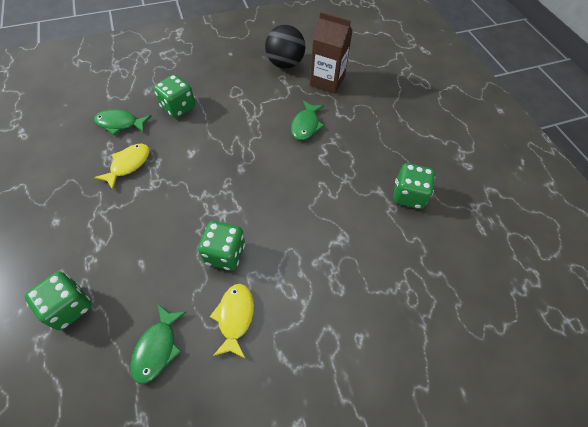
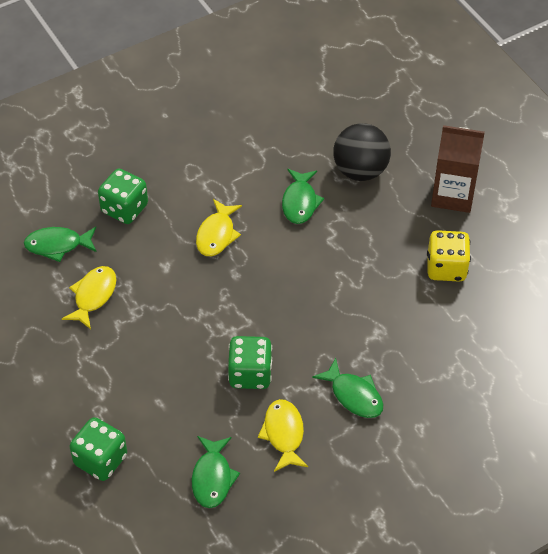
camera: 10 degrees left, 5 degrees down
(237, 137) = (217, 234): none -> yellow fish
(285, 64) = (246, 117): black ball -> black ball (360, 170)
(307, 292) = (354, 395): none -> green fish
(327, 81) = (311, 133): brown carton -> brown carton (453, 195)
(408, 195) = (446, 268): green dice -> yellow dice

